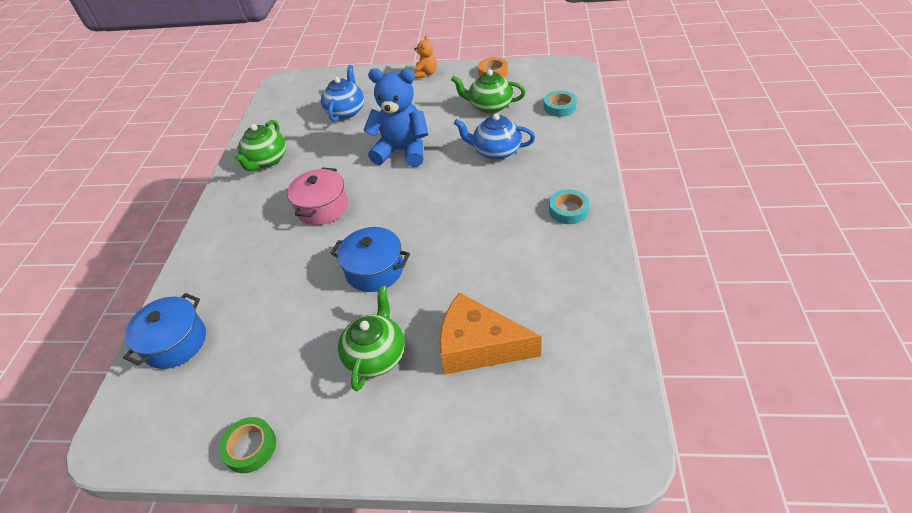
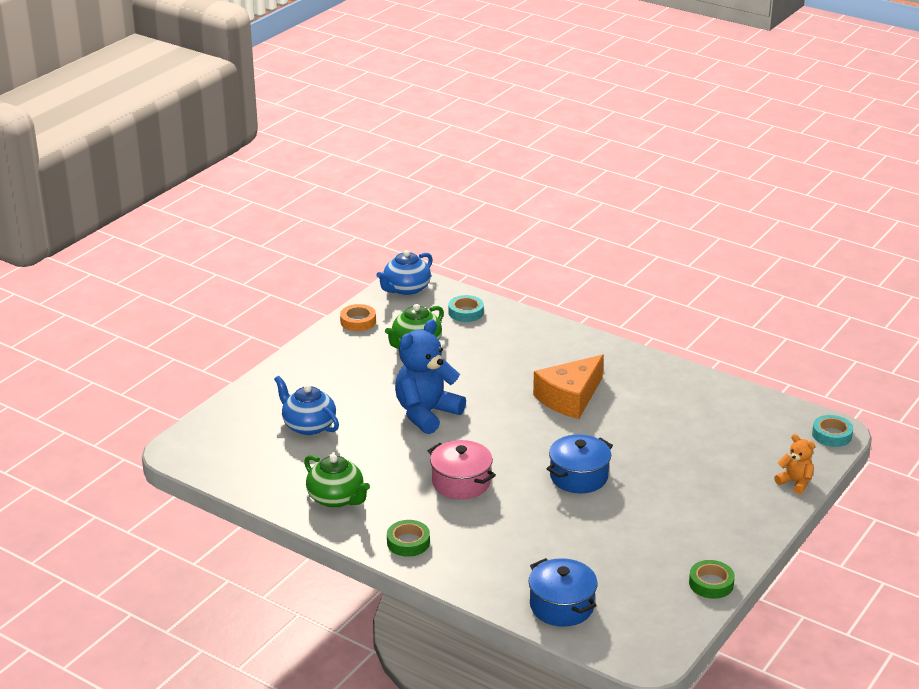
camera: 65 degrees left, 15 degrees down
(229, 216) = (408, 542): none -> green tape
(376, 355) = (674, 502): green teapot -> none
(425, 73) = (303, 358): orange teddy bear -> orange teddy bear (795, 482)
(478, 346) = (706, 454): orange cheese -> orange cheese (569, 398)
(496, 151) = (490, 366): blue teapot -> blue teapot (406, 289)
(568, 210) = (607, 363): turquoise tape -> turquoise tape (832, 435)

